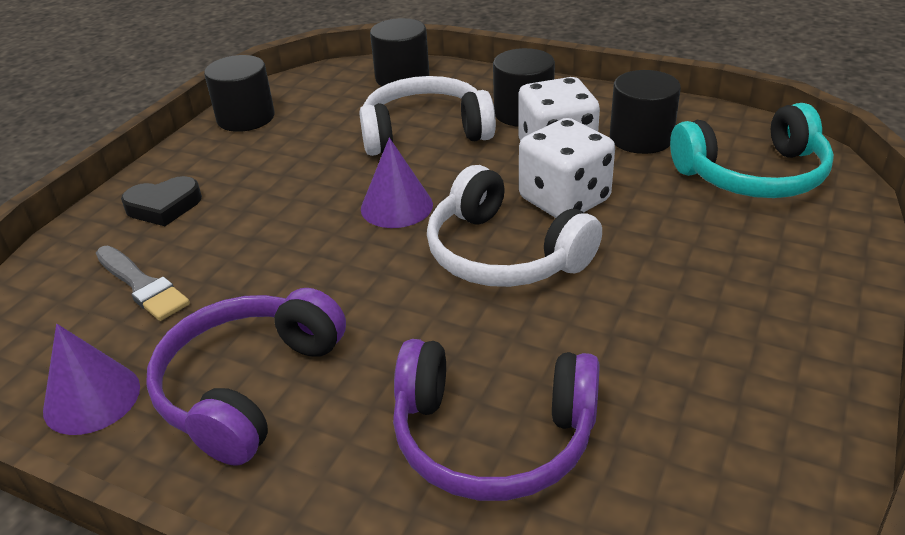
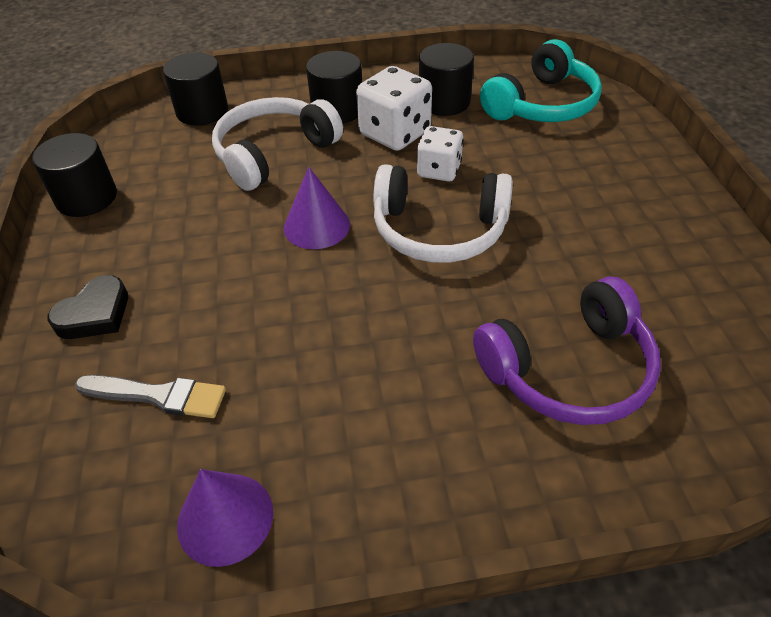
camera: 35 degrees left, 10 degrees up
(248, 386) = (354, 431): purple headphones -> none
(564, 200) = (439, 170): white dice -> white dice, size x0.65

